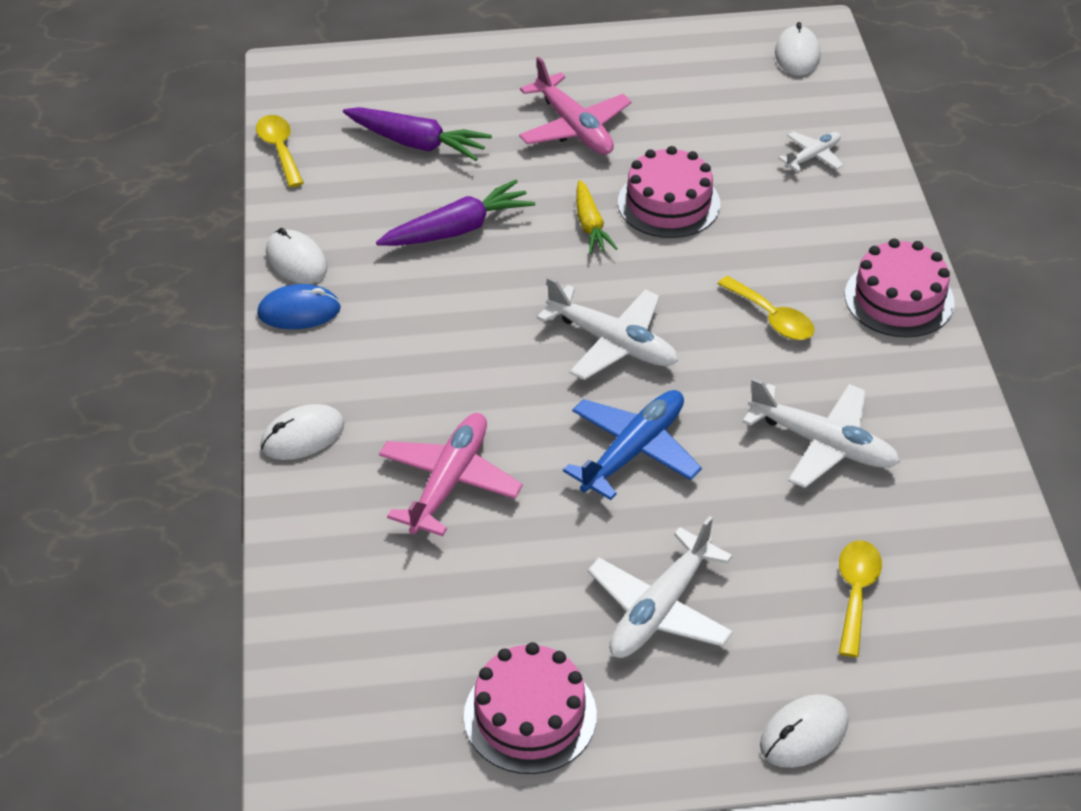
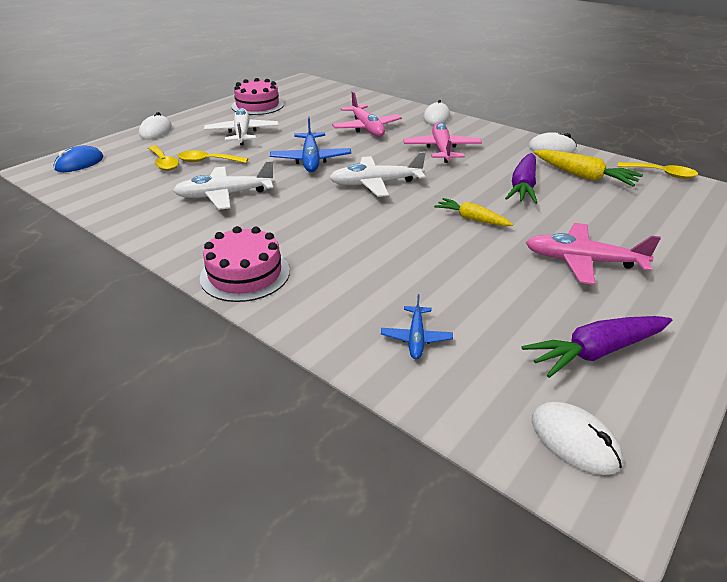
camera: 135 degrees right, 10 degrees down
(299, 311) = (513, 138): blue mouse -> blue mouse (79, 163)
(364, 199) = (583, 176): none -> yellow carrot
(417, 143) = (625, 207): purple carrot -> purple carrot (596, 352)
(431, 352) = (441, 149): none -> pink plane
(668, 203) = (454, 251): pink cake -> none
(772, 317) = (312, 228): yellow spoon -> yellow spoon (208, 161)
(813, 156) = (416, 338): white plane -> blue plane

